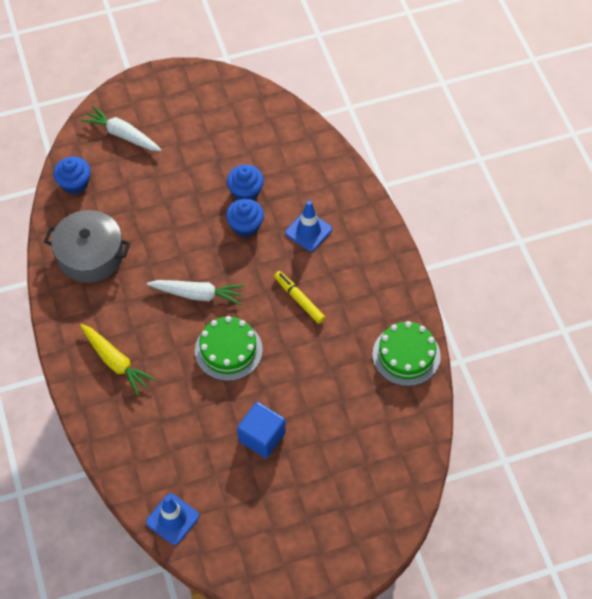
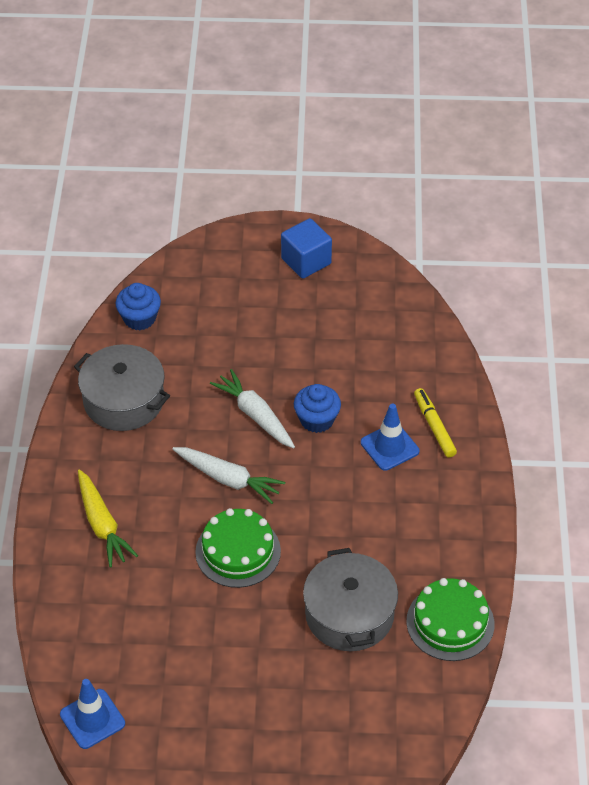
camera: 20 degrees right, 10 degrees down
(123, 135) = (216, 281): white carrot -> white carrot (255, 415)
(245, 192) = (333, 382): blue cupcake -> none
(262, 437) = (236, 661): blue cube -> blue cube (306, 261)
(299, 299) = (346, 520): yellow marker -> yellow marker (434, 426)
(331, 373) = (349, 614): none -> grey pot

